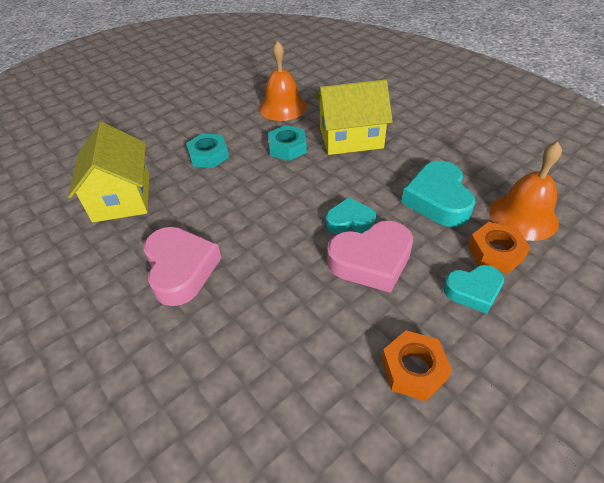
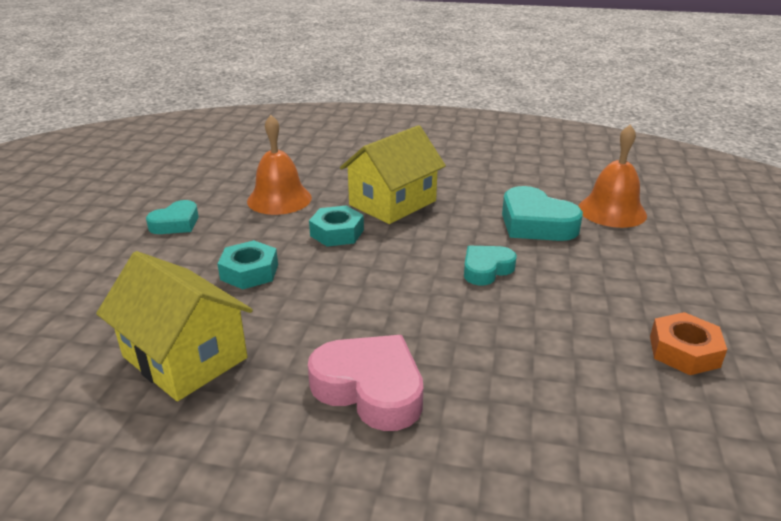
camera: 40 degrees left, 15 degrees down
(371, 261) = (546, 291): pink heart -> none
(473, 291) = (648, 276): turquoise heart -> turquoise heart (176, 223)
(495, 252) = (627, 243): orange nut -> none

